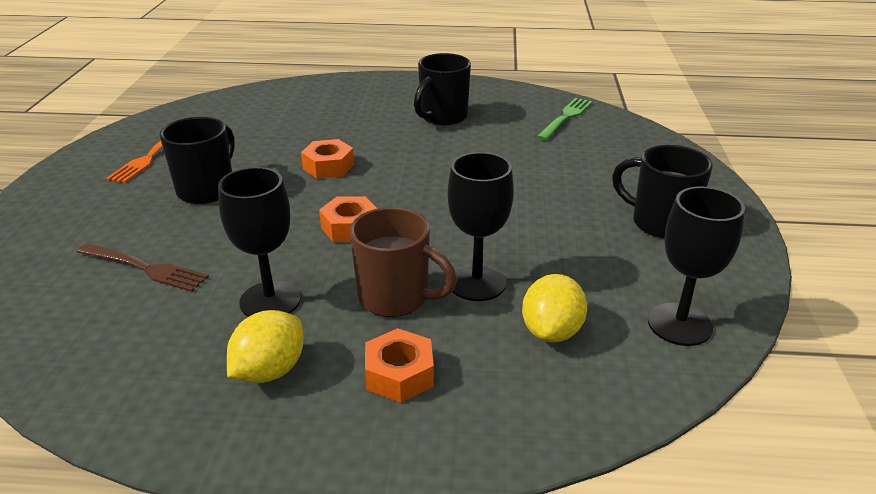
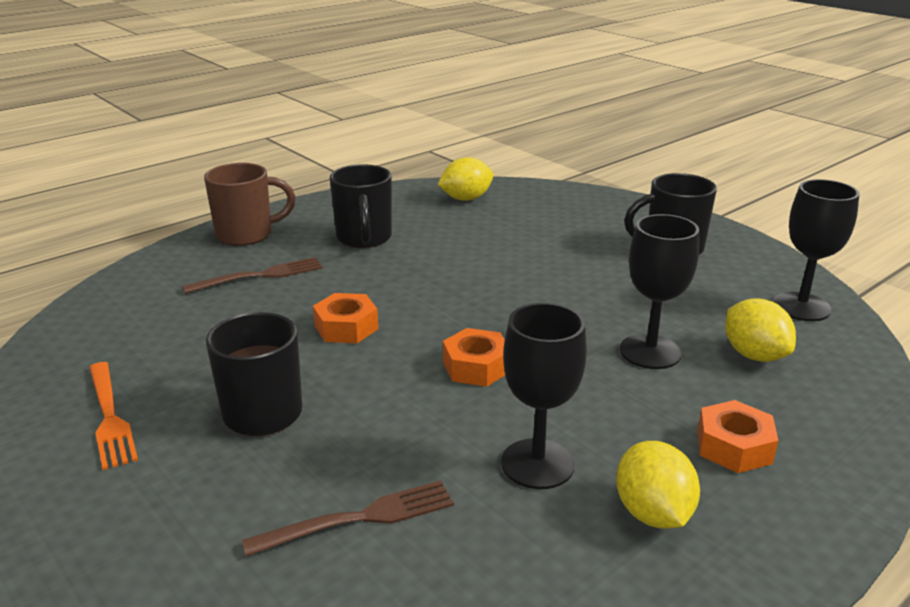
camera: 45 degrees left, 5 degrees down
(342, 115) = (260, 276): none -> brown fork
(396, 298) = (622, 397): brown mug -> brown mug (247, 235)
(565, 117) = (466, 199): green fork -> yellow lemon

